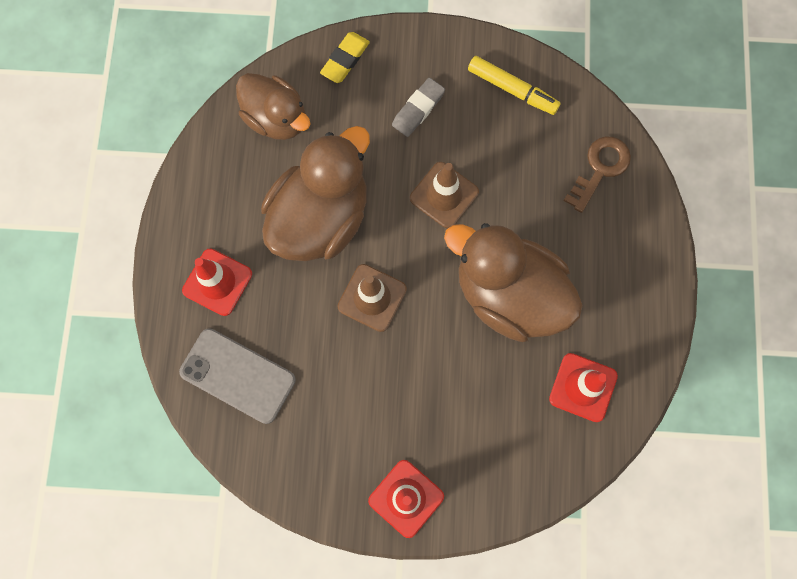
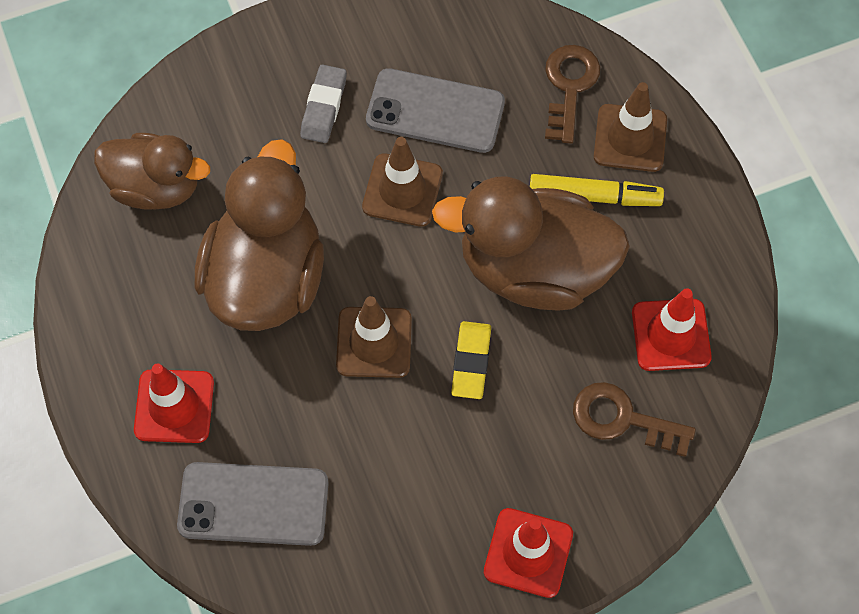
camera: 25 degrees left, 10 degrees down
(345, 60) = (207, 86): yellow eraser -> yellow eraser (471, 362)
(494, 146) = (435, 111): none -> grey phone
(512, 89) = (424, 40): yellow marker -> yellow marker (594, 196)
(518, 433) = (622, 419): none -> brown key
(625, 227) = (630, 138): none -> brown traffic cone

